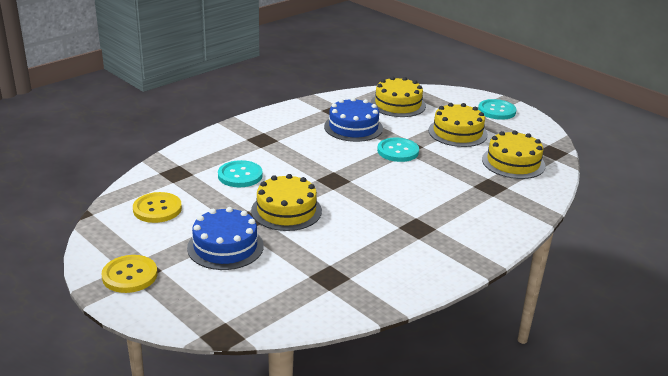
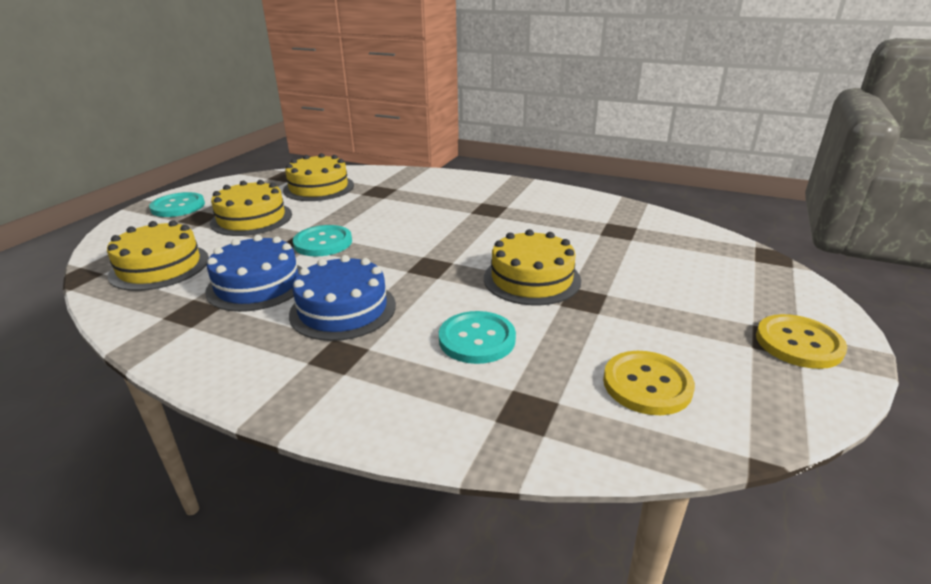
camera: 110 degrees left, 0 degrees up
(225, 247) = (651, 296): blue cake -> blue cake (343, 309)

